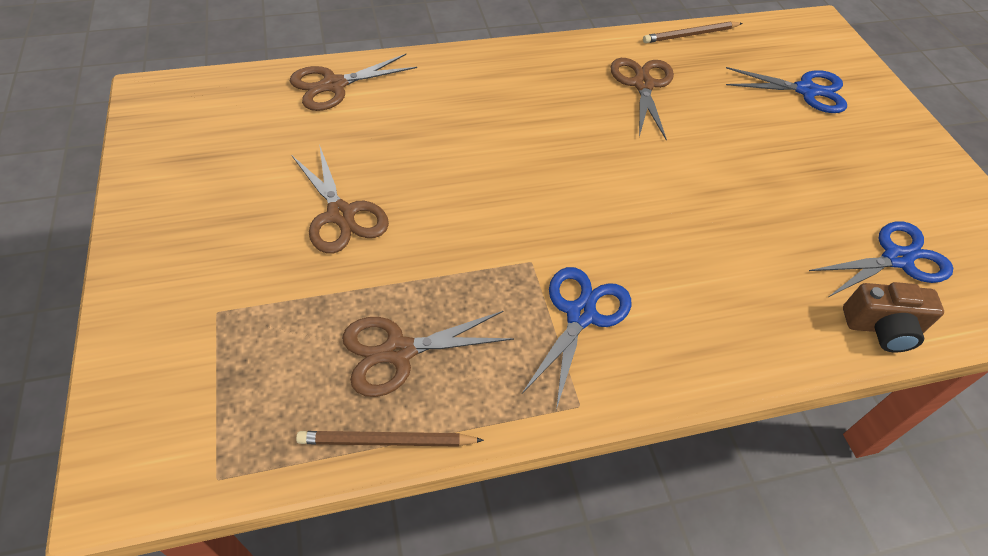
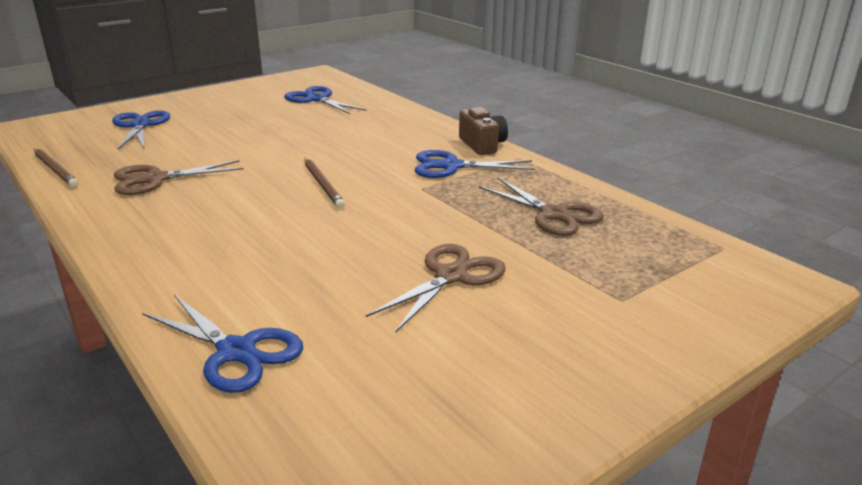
camera: 110 degrees left, 25 degrees down
(334, 85) = (236, 351): brown scissors -> blue scissors
(386, 441) = (618, 202): brown pencil -> brown pencil (323, 185)
(882, 327) = (376, 101): brown camera -> brown camera (482, 145)

